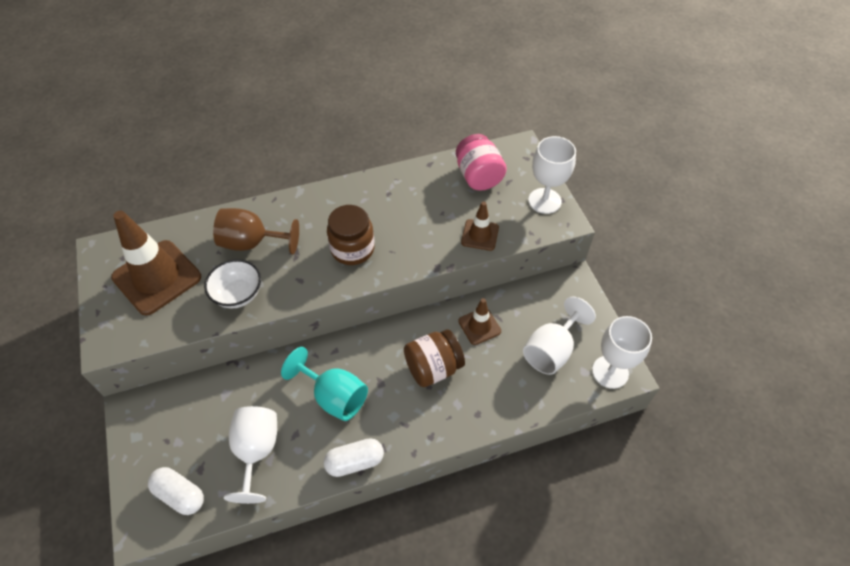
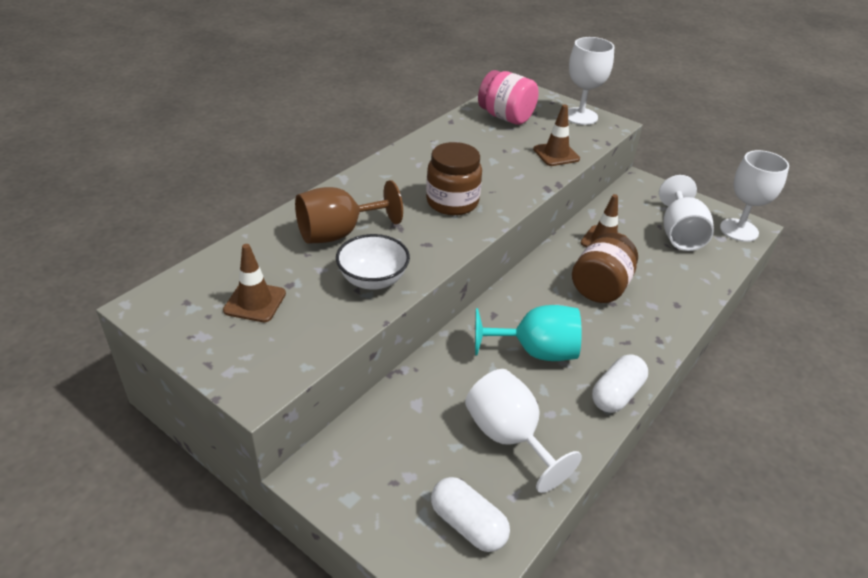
camera: 35 degrees left, 15 degrees down
(157, 277) = (255, 302): brown traffic cone -> brown traffic cone, size x0.52
(180, 495) = (468, 524): white capsule -> white capsule turned 45 degrees clockwise

